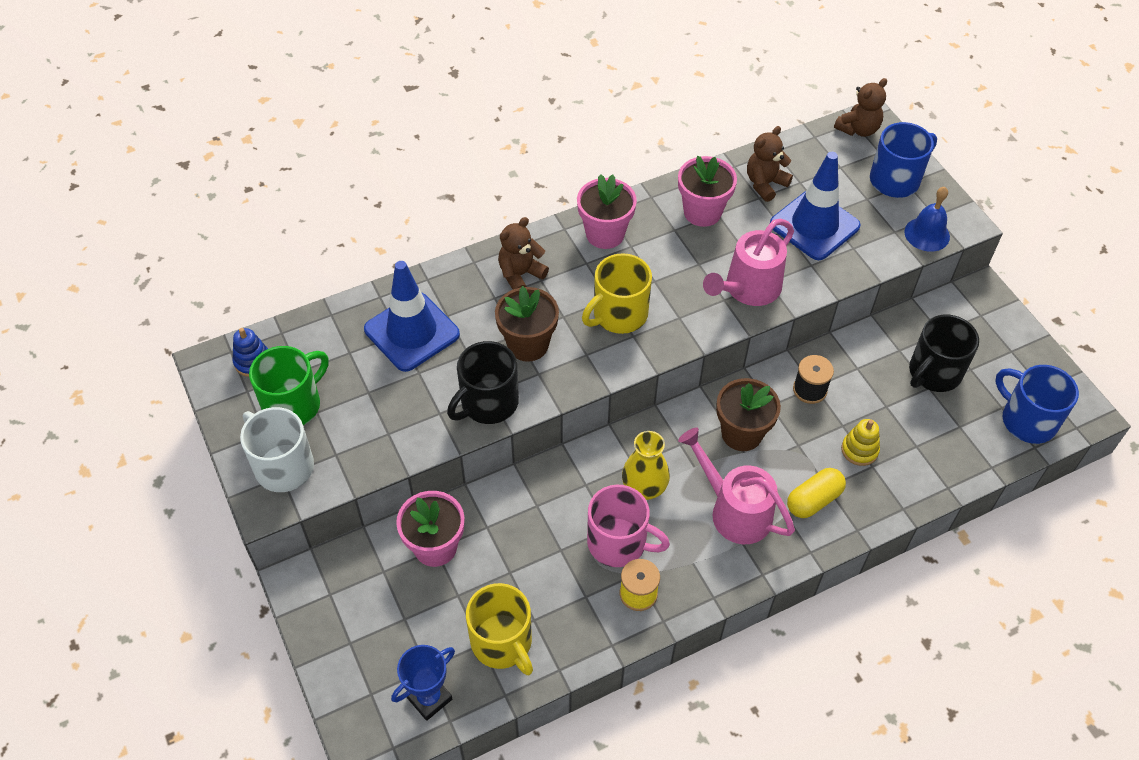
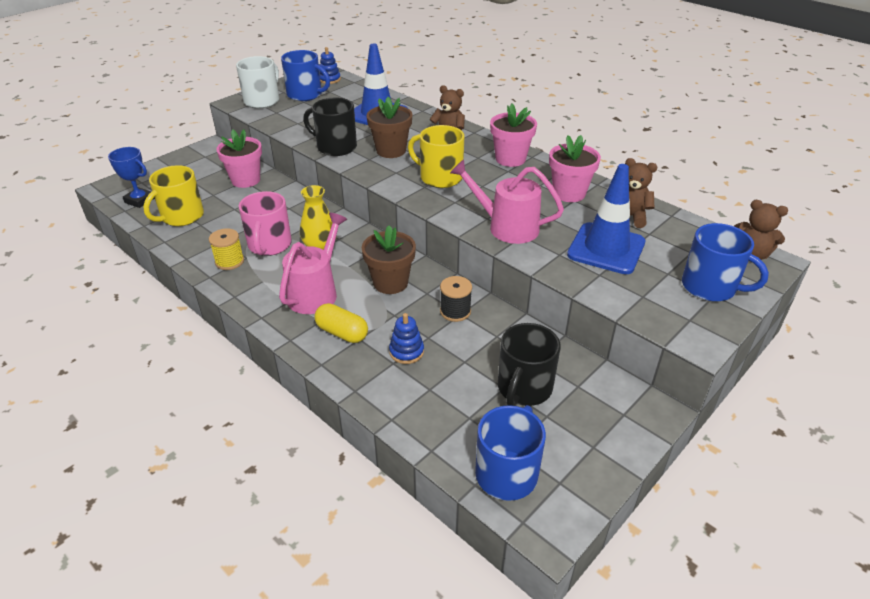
camera: 70 degrees right, 15 degrees down
(293, 404) = (305, 95): green mug -> blue mug
(859, 450) = (406, 351): yellow stacking toy -> blue stacking toy
(927, 234) = (659, 317): blue bell -> none
(933, 373) = (524, 388): black mug -> black mug turned 90 degrees counterclockwise

